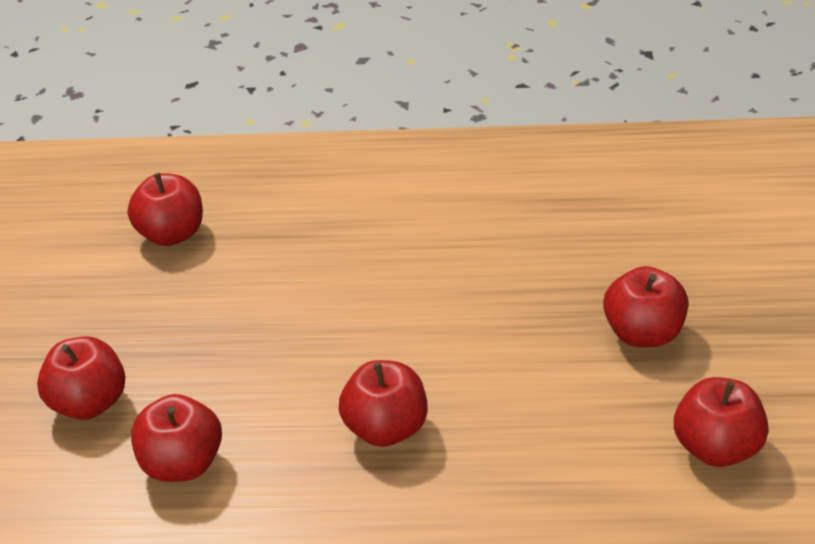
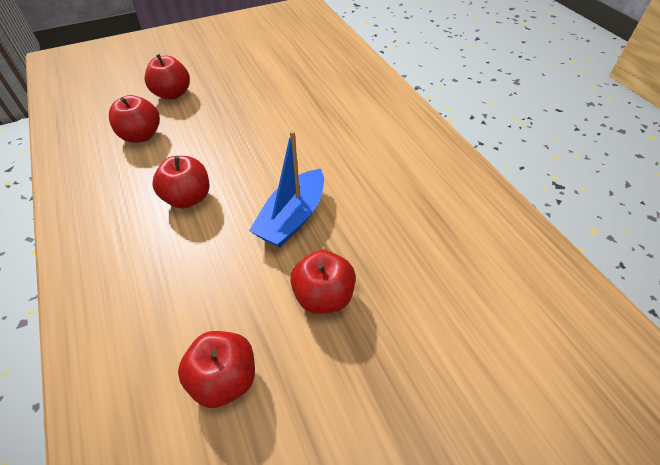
camera: 60 degrees right, 10 degrees up
(172, 234) = (298, 74): red apple -> none
(499, 327) = (292, 218): none -> blue boat

